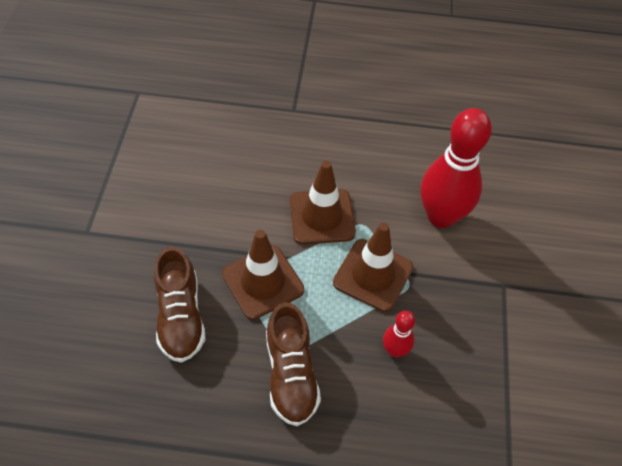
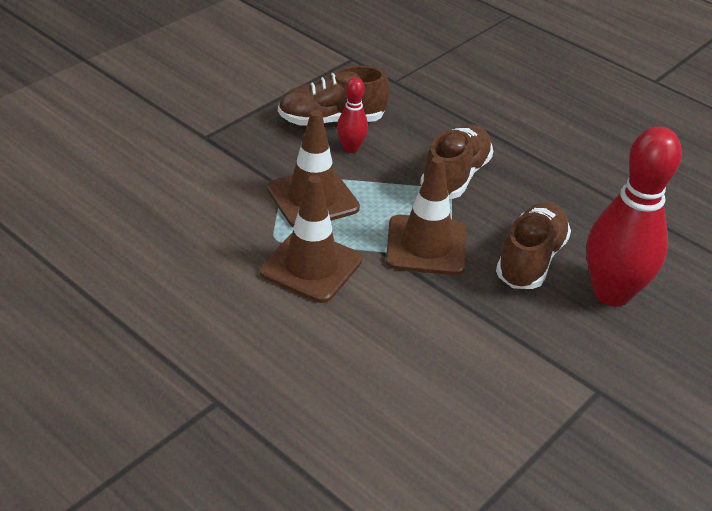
camera: 145 degrees left, 15 degrees down
(439, 375) = (331, 120): none -> brown shoe
(441, 216) = (189, 204): red bowling pin -> red bowling pin (612, 293)

